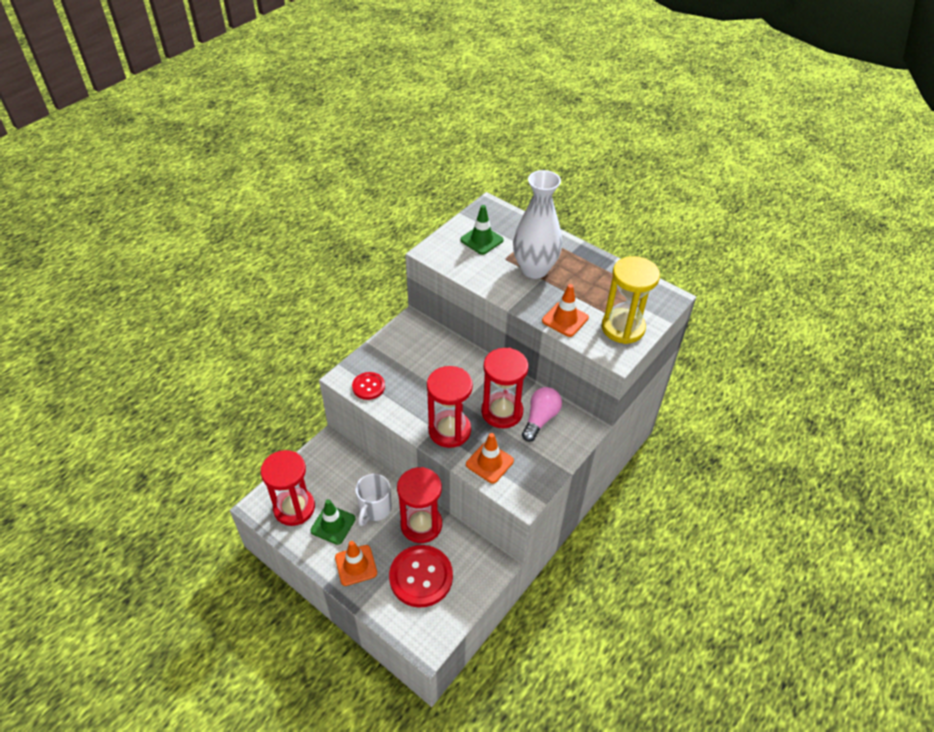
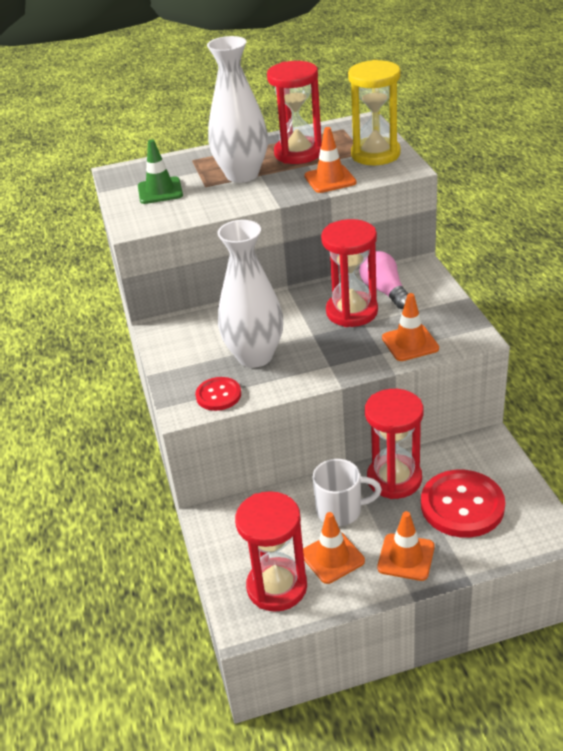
camera: 50 degrees left, 10 degrees down
(333, 525) = (332, 557): green traffic cone -> orange traffic cone
(374, 509) = (341, 511): white mug -> white mug turned 60 degrees counterclockwise
(418, 384) = (255, 356): none -> white vase
(449, 430) = (342, 356): red hourglass -> red hourglass (298, 153)

